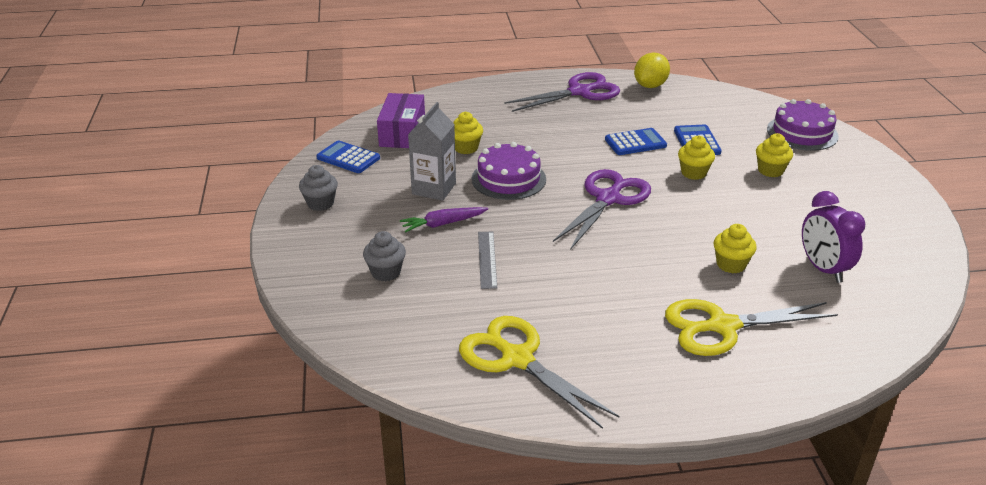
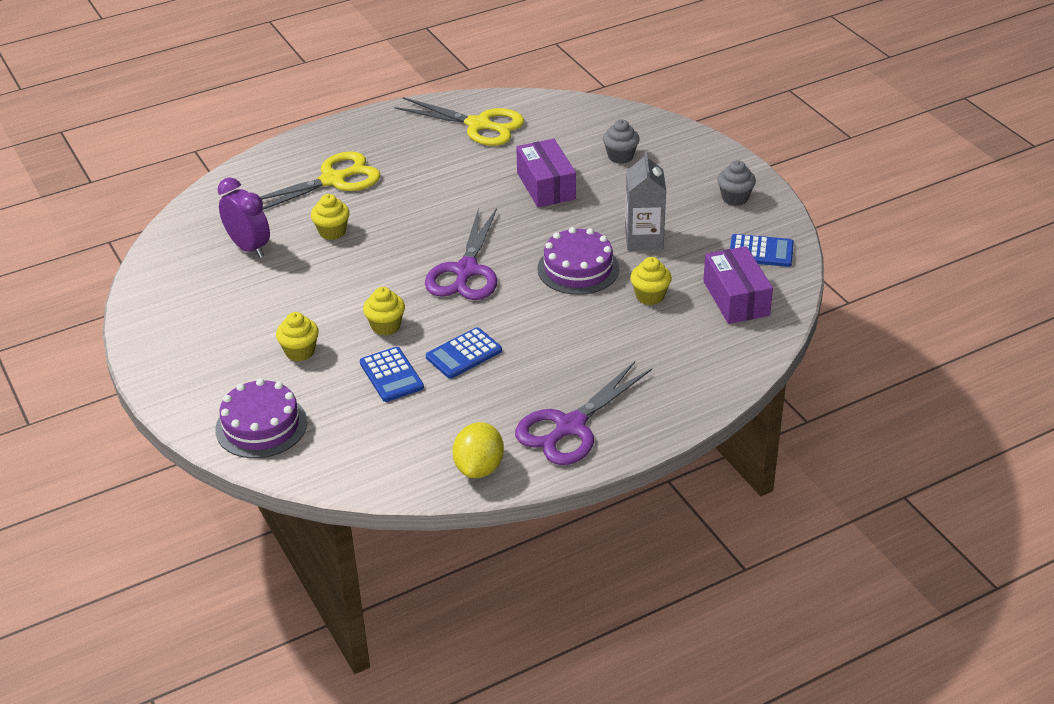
camera: 160 degrees right, 5 degrees up
(443, 224) = (606, 207): purple carrot -> none
(487, 259) = (546, 186): grey ruler -> purple box

